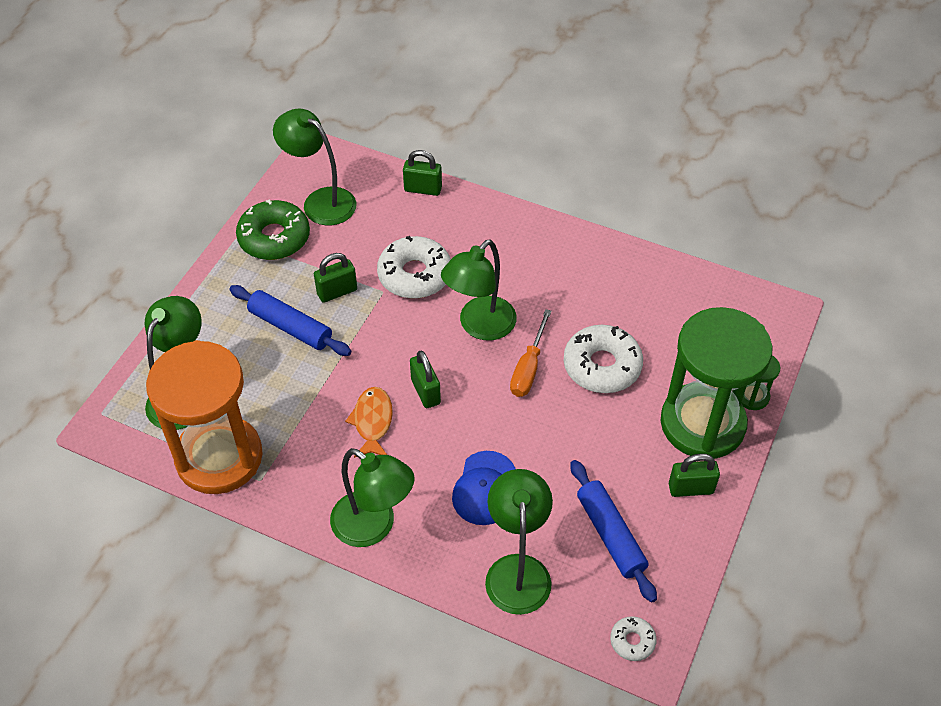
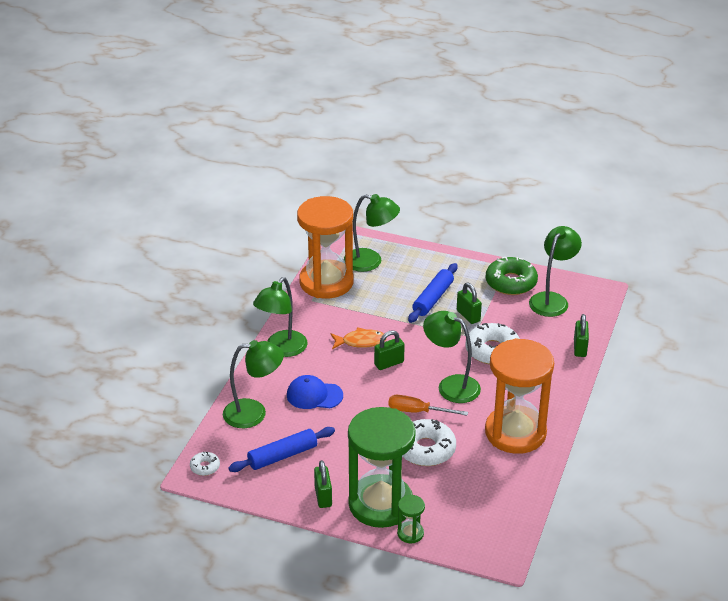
camera: 85 degrees right, 15 degrees down
(574, 272) = (515, 432): none -> orange hourglass

